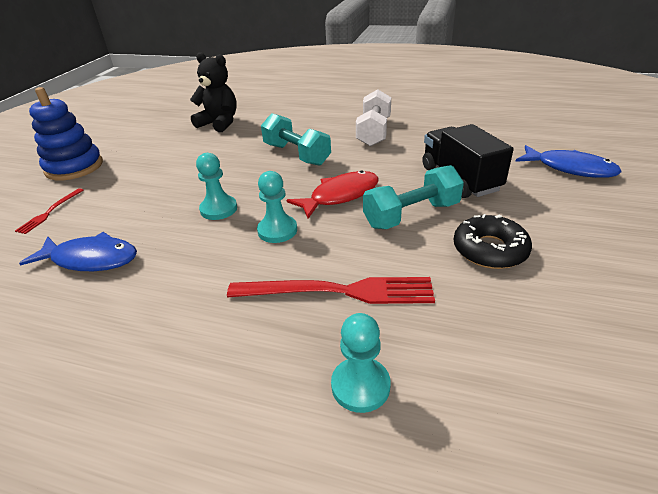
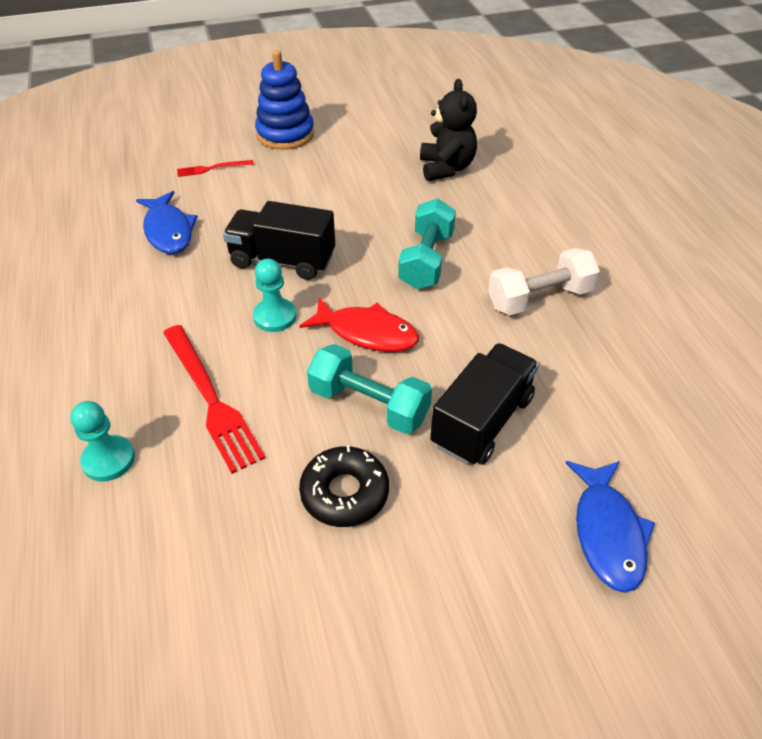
camera: 55 degrees right, 10 degrees up
(218, 209) = (282, 260): turquoise pawn -> black truck

